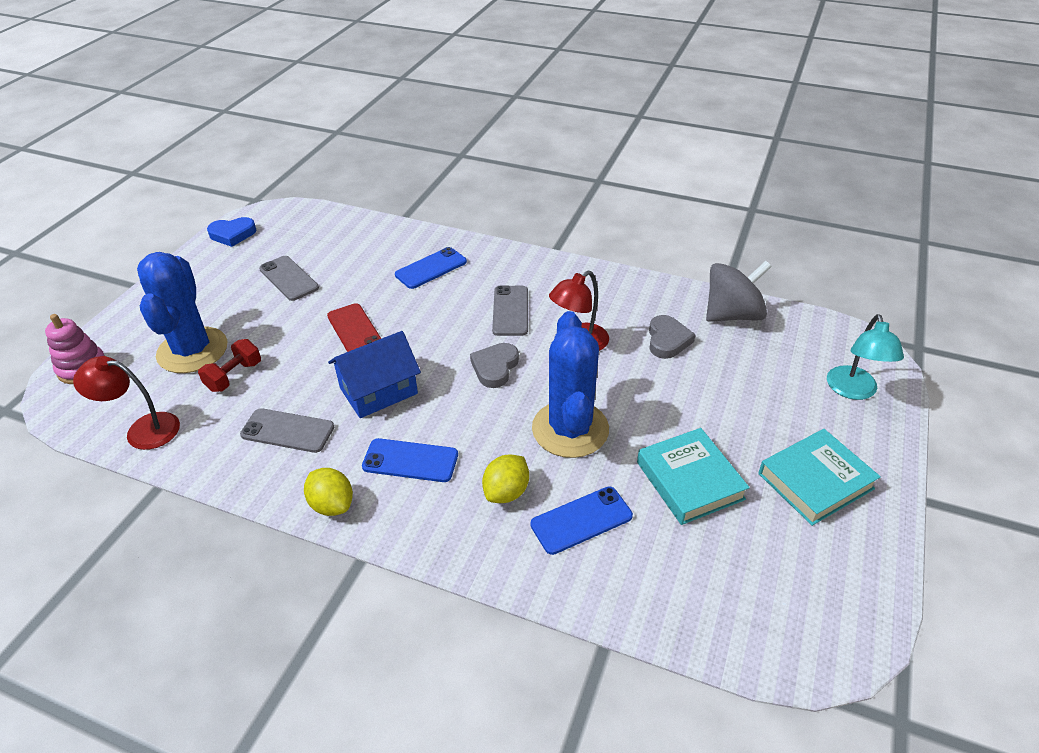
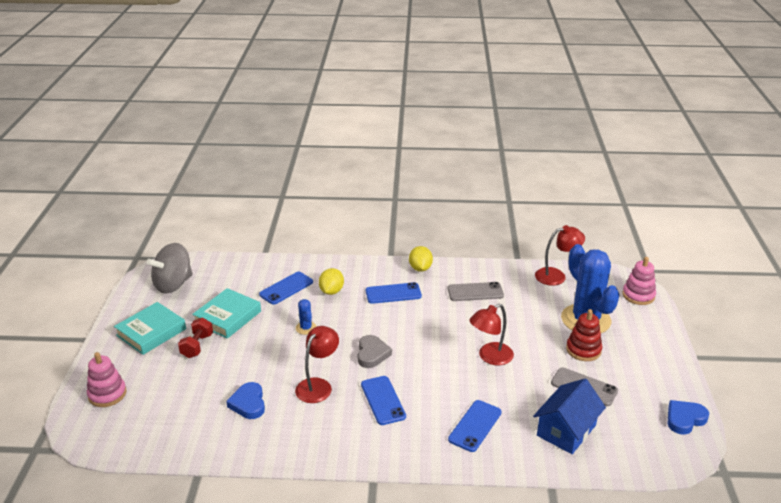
camera: 160 degrees right, 10 degrees down
(234, 376) = (539, 311): red dumbbell -> red dumbbell (197, 346)
(242, 315) = (583, 350): none -> red stacking toy
(332, 505) = (420, 268): yellow lemon -> yellow lemon turned 60 degrees clockwise
(355, 331) = (490, 357): red phone -> red lamp
(378, 391) = (440, 323): blue house -> blue house (566, 430)
(510, 311) = (383, 400): grey phone -> blue phone
(570, 429) = (306, 328): blue cactus -> blue cactus, size x0.42
(667, 340) = (248, 403): grey heart -> blue heart
(689, 480) = (228, 317): turquoise book -> turquoise book turned 75 degrees clockwise
(732, 315) = (193, 440): grey spinning top -> grey spinning top (173, 284)
(853, 391) = (107, 394): turquoise lamp -> pink stacking toy

